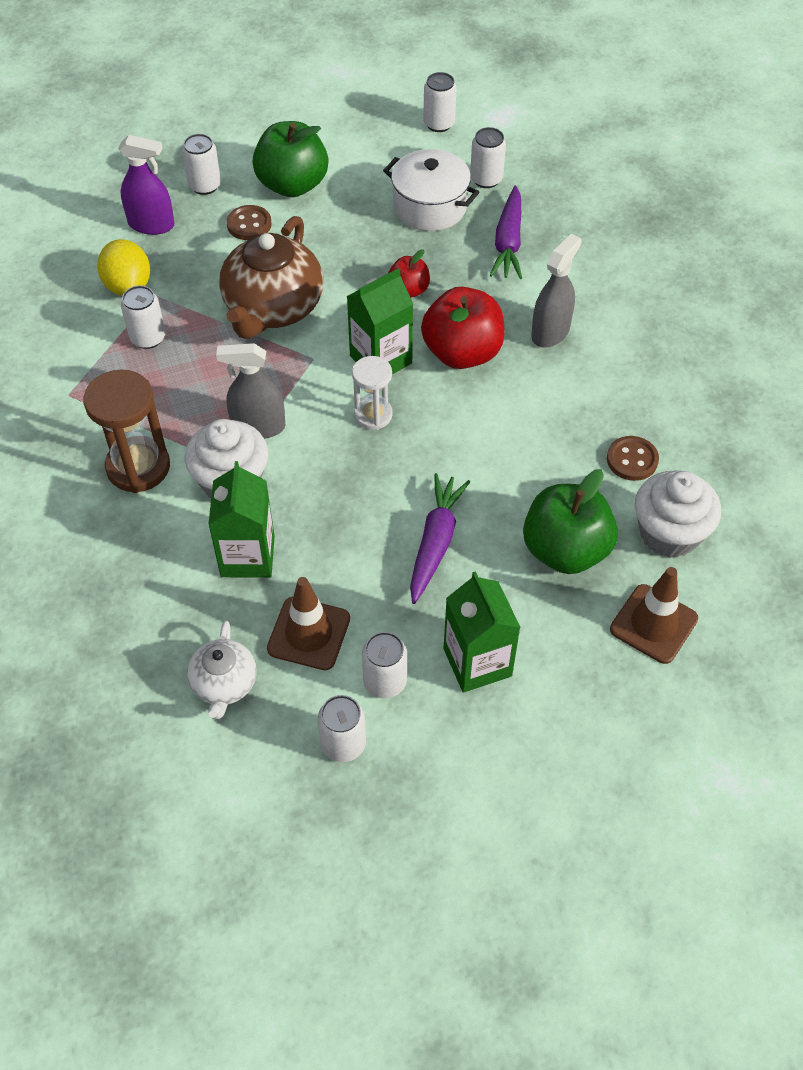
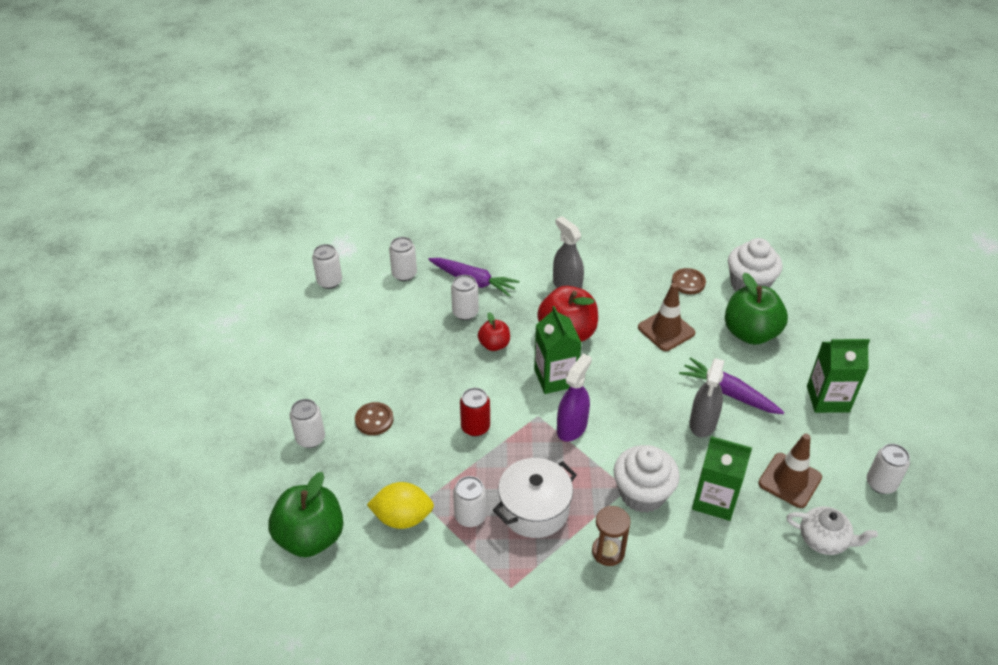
camera: 70 degrees left, 10 degrees down
(138, 467) = (608, 552): brown hourglass -> brown hourglass, size x0.62
(151, 224) = (337, 486): purple spray bottle -> purple spray bottle (572, 427)
(258, 427) = (593, 465): grey spray bottle -> grey spray bottle (703, 423)
(273, 308) = (475, 427): brown teapot -> red can
(292, 185) = (344, 382): green apple -> green apple (311, 537)
(373, 415) = (606, 396): white hourglass -> none
(385, 681) = (835, 449): white can -> white can (465, 312)
(430, 207) = (415, 311): white pot -> white pot (534, 509)
(653, 624) = (813, 312): brown traffic cone -> brown traffic cone (666, 330)

